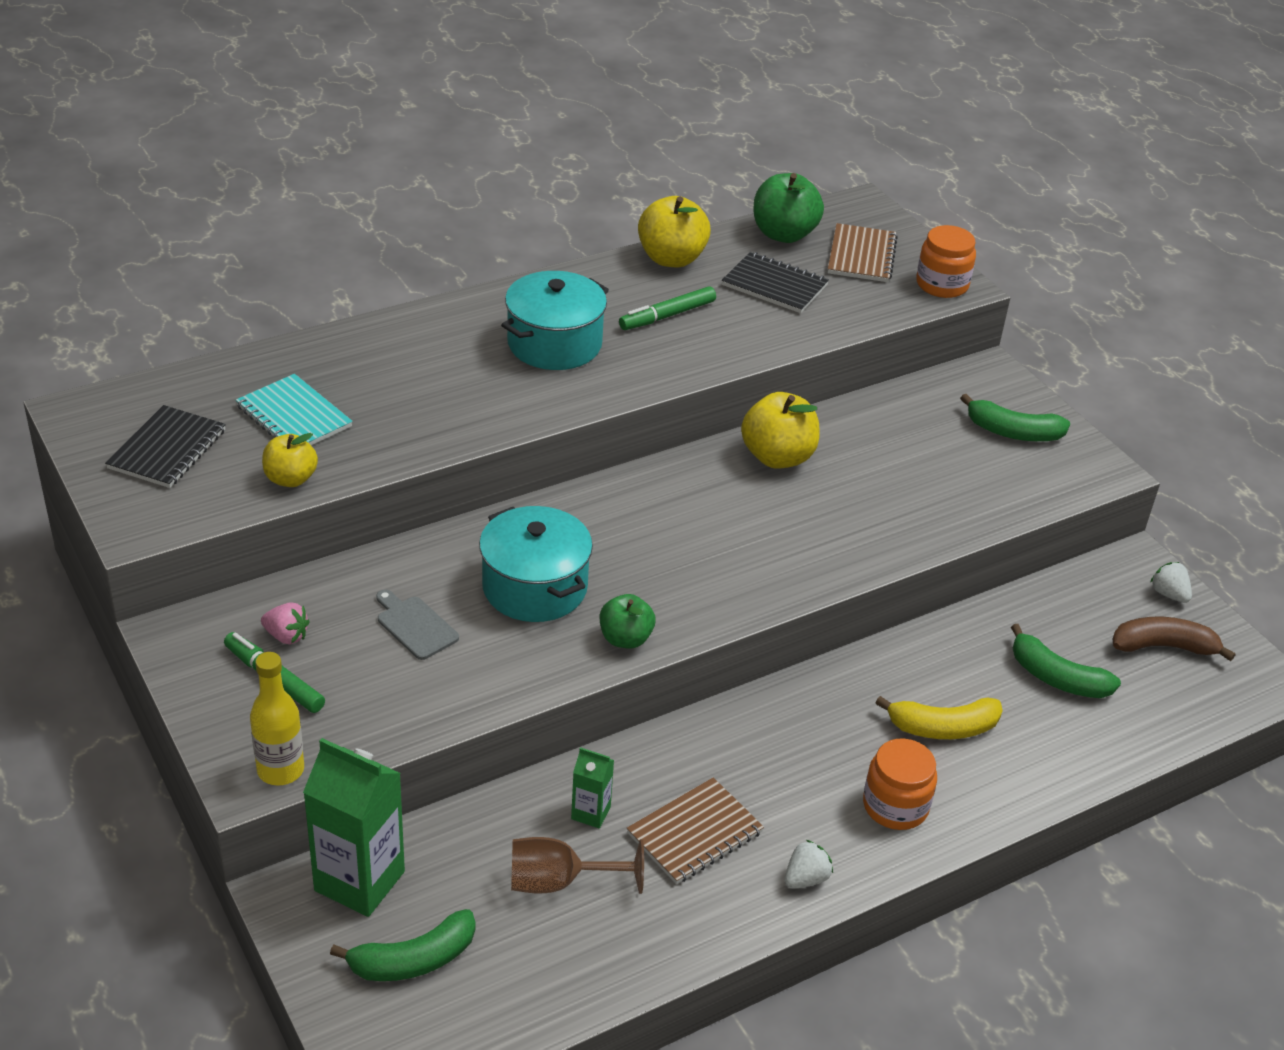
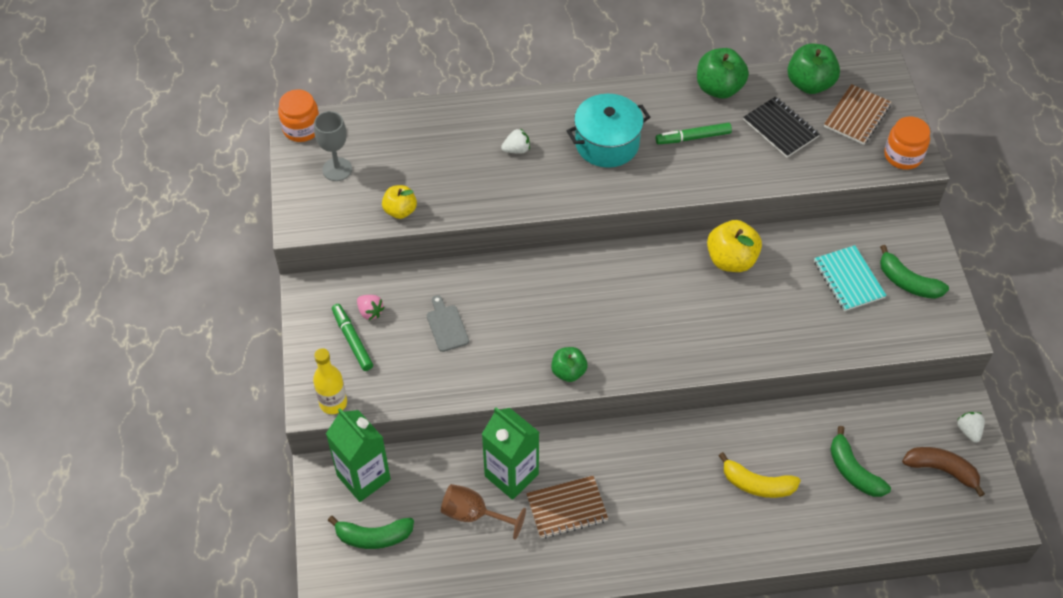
camera: 25 degrees right, 15 degrees up
(167, 449) = (337, 169): black notebook -> grey goblet
(294, 416) = (420, 163): turquoise notebook -> turquoise notebook (849, 279)
(535, 587) = (529, 318): turquoise pot -> none
(590, 813) = (511, 475): green carton -> green carton, size x2.03
(671, 259) = (719, 88): yellow apple -> green apple
(805, 878) = (619, 560): white strawberry -> white strawberry (516, 149)
(895, 806) = (698, 529): orange jar -> orange jar (301, 128)

